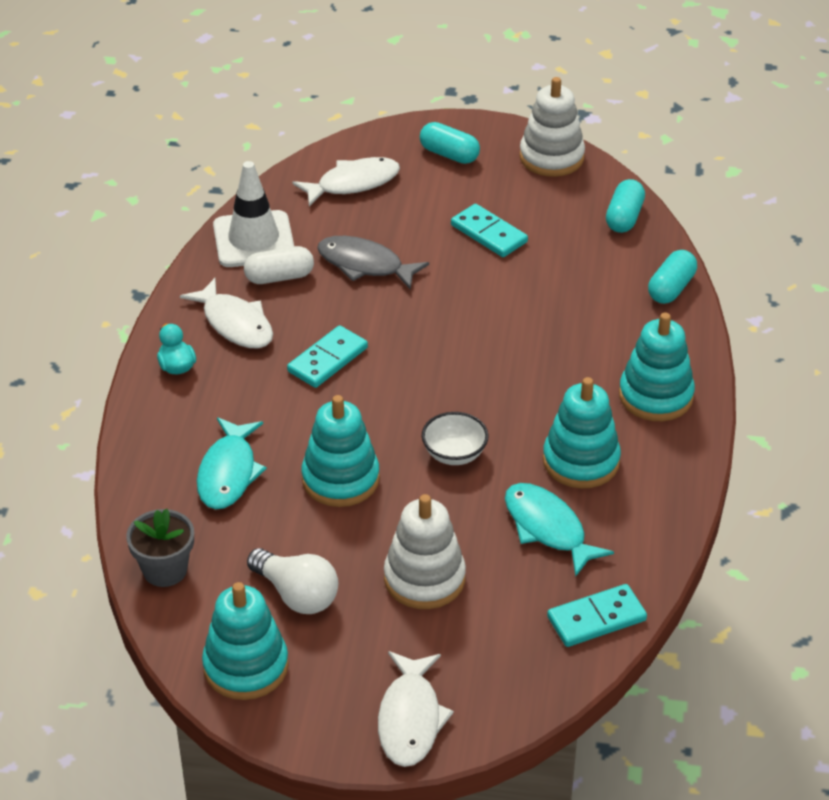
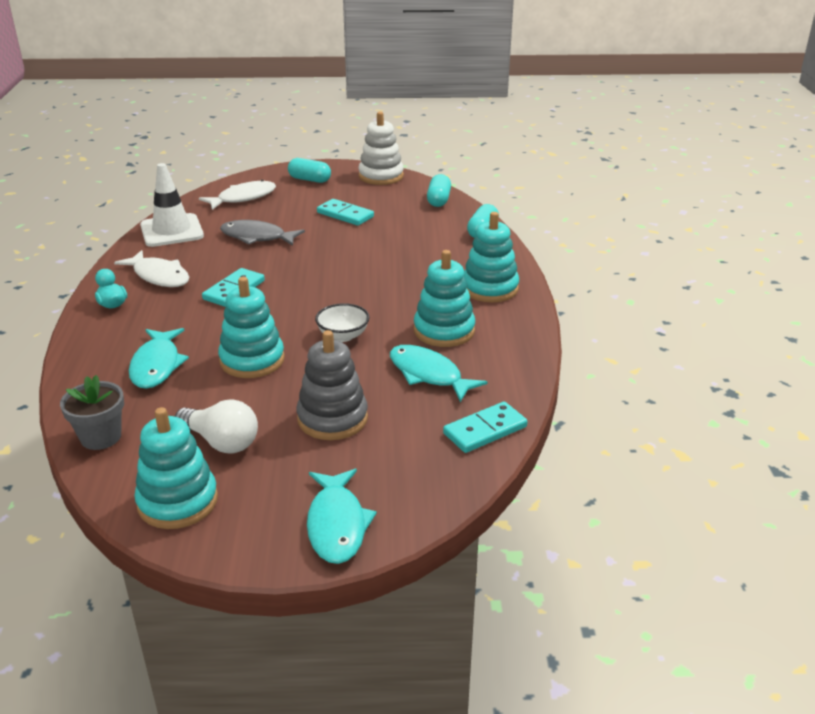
camera: 10 degrees left, 10 degrees down
(279, 277) = (192, 248): white capsule -> none
(410, 719) = (337, 524): white fish -> turquoise fish
(424, 579) = (332, 418): white stacking toy -> grey stacking toy

